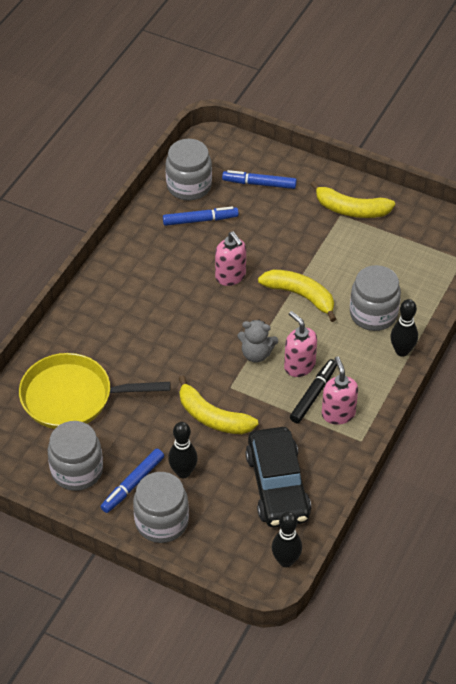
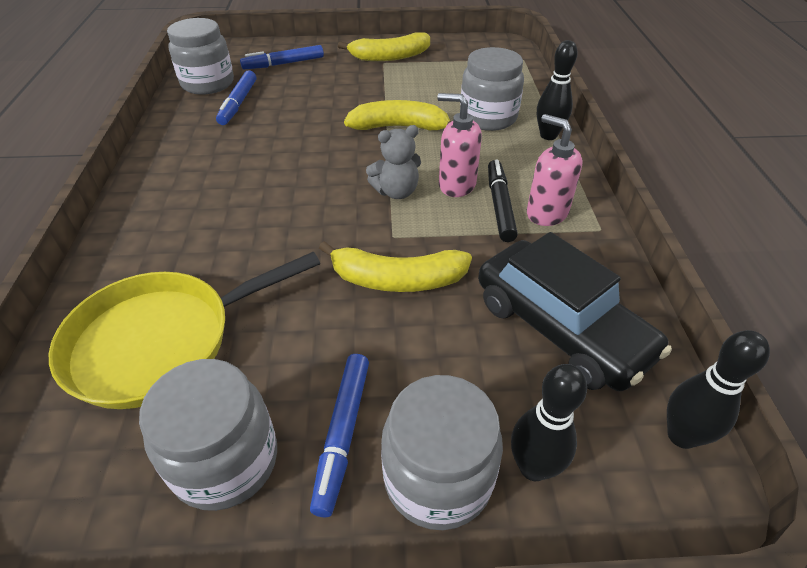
camera: 30 degrees left, 5 degrees down
(183, 472) = (412, 374): black bowling pin -> black bowling pin (533, 467)
(200, 220) = (238, 103): blue marker -> blue marker turned 135 degrees clockwise
(230, 276) = (308, 135): pink soap dispenser -> none

